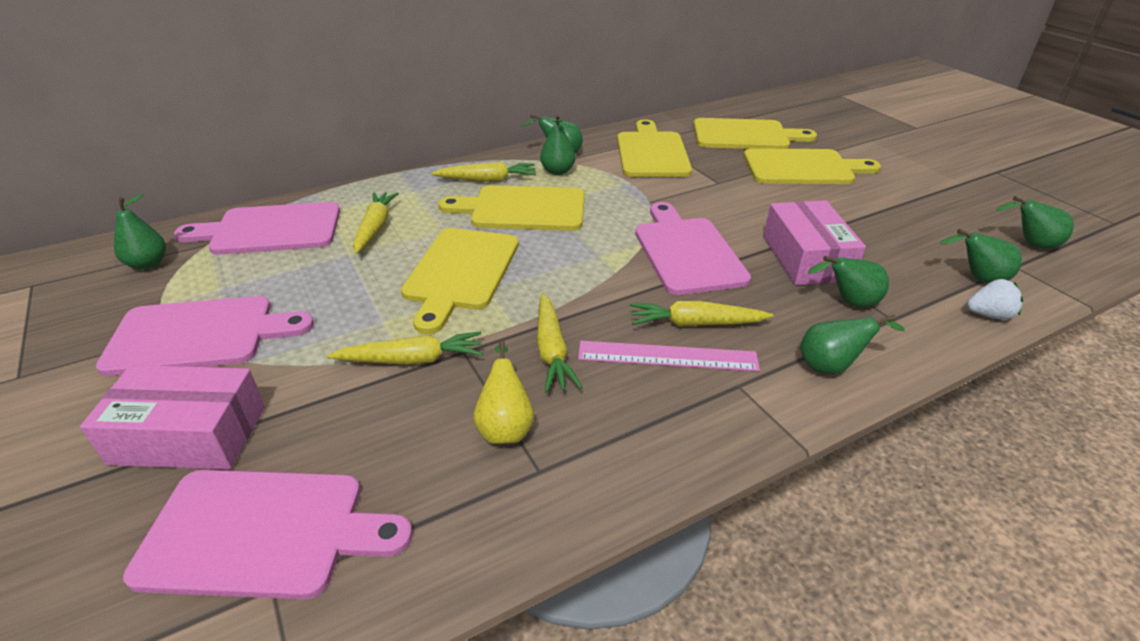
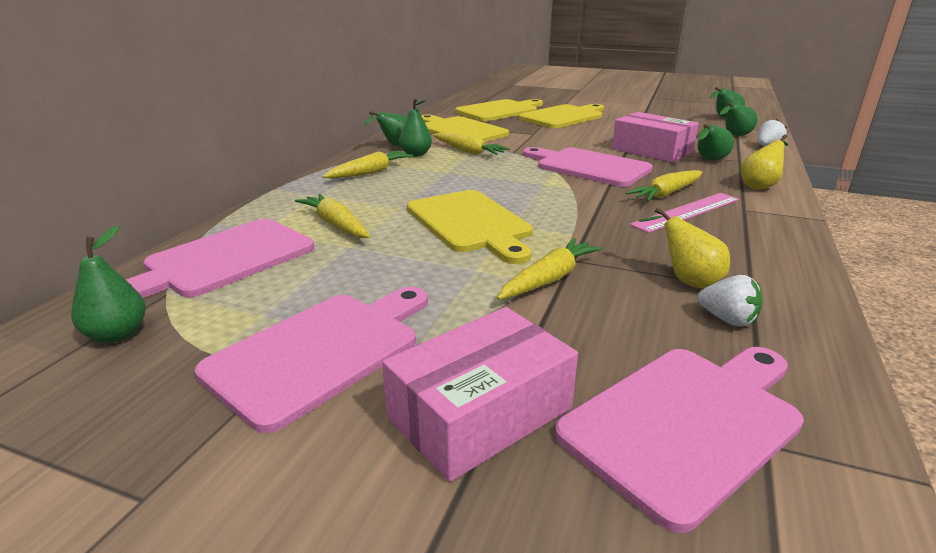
camera: 40 degrees left, 10 degrees down
(456, 483) = (727, 319): none -> white strawberry
(523, 209) = (436, 179): yellow cutting board -> none
(552, 351) = (624, 235): yellow carrot -> yellow carrot (468, 151)
(831, 366) = (760, 186): green pear -> yellow pear

